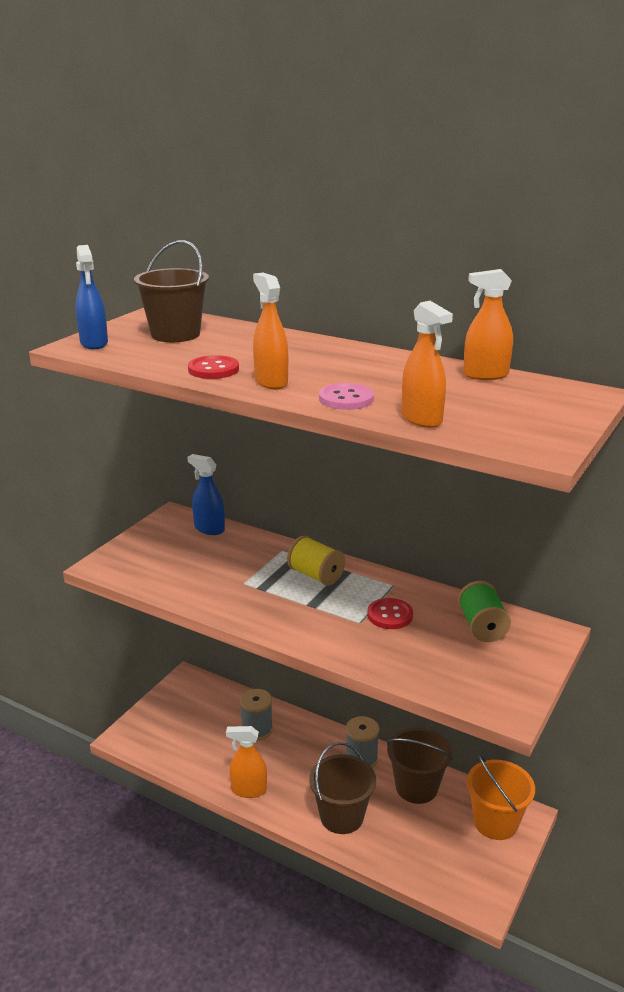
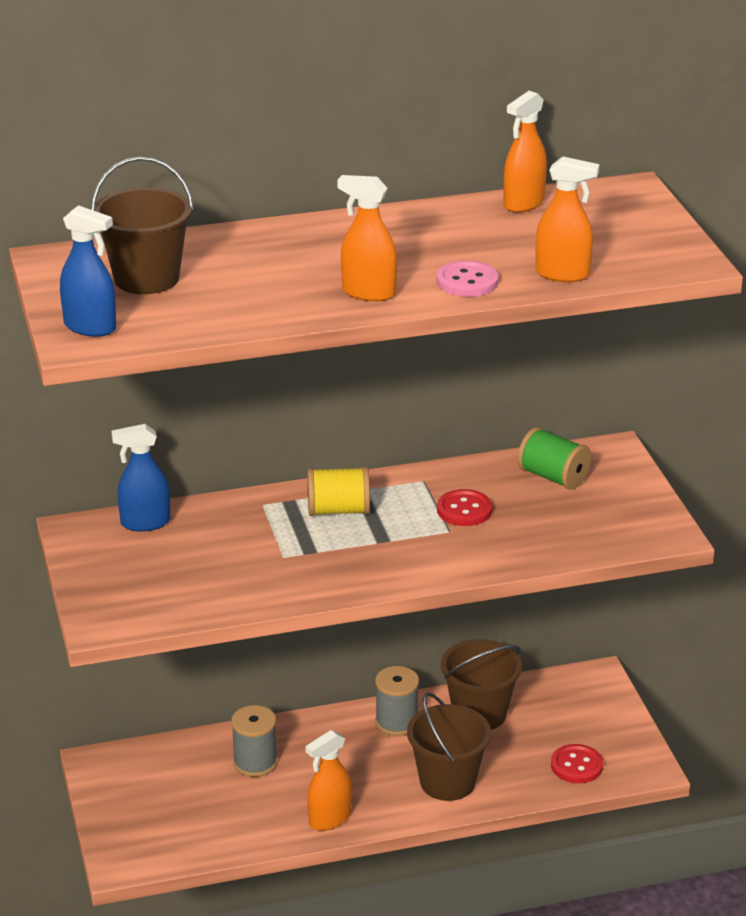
camera: 45 degrees left, 5 degrees up
(213, 369) = (286, 303): red button -> red button (576, 765)
(495, 822) = (581, 698): orange bucket -> none

